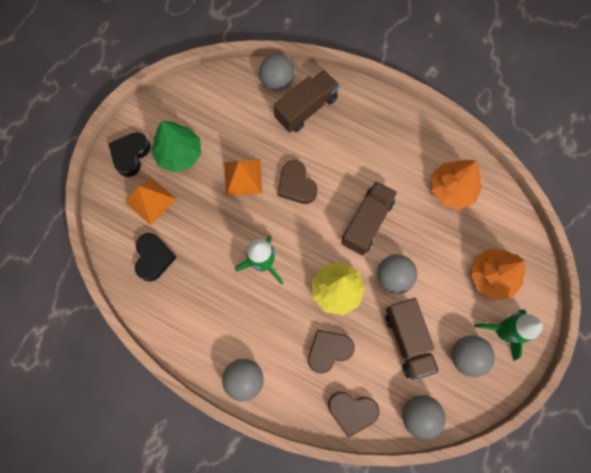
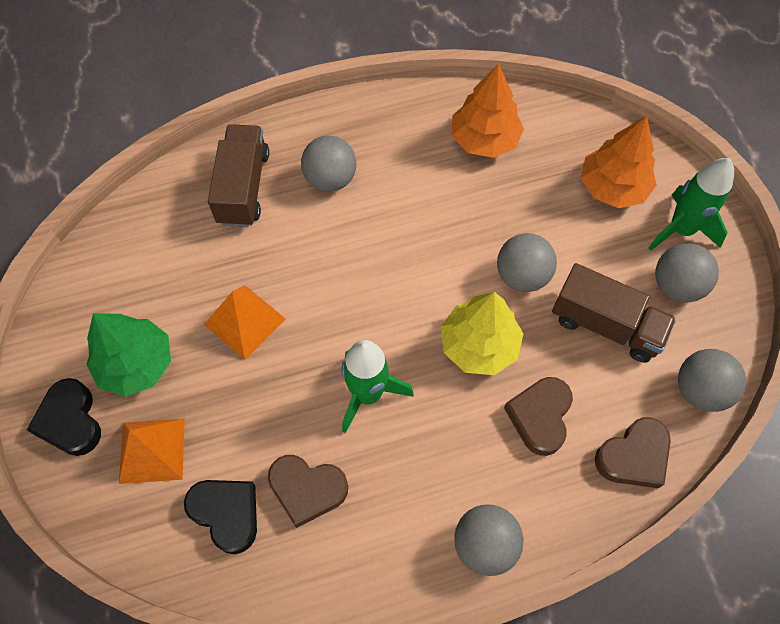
camera: 45 degrees left, 10 degrees down
(277, 81) = (179, 187): grey ball -> grey ball (330, 179)
(296, 185) = (317, 275): brown heart -> brown heart (307, 489)
(367, 222) = (435, 246): brown truck -> none

